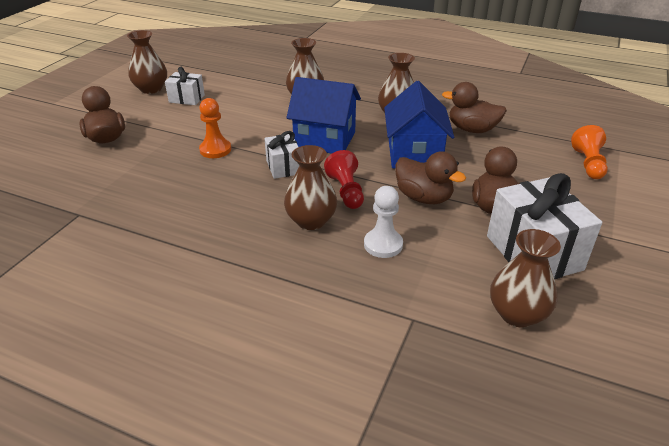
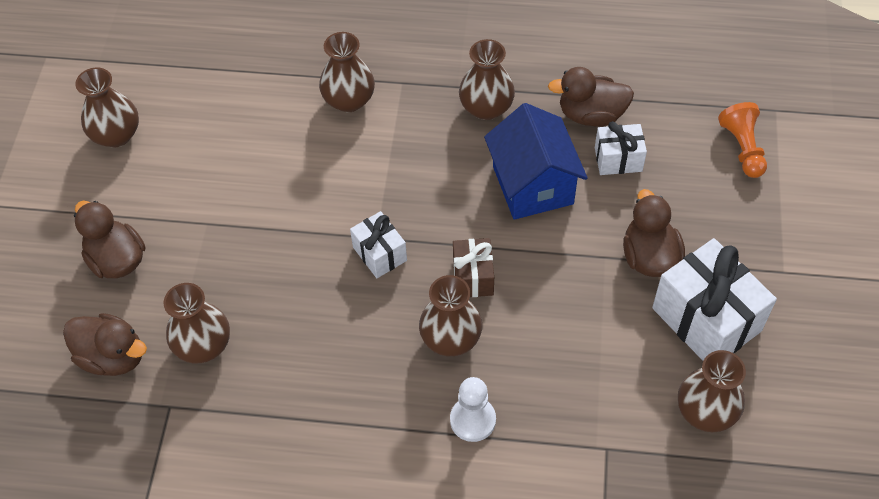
camera: 15 degrees left, 20 degrees up
(128, 188) = (203, 345): none -> brown vase
(187, 99) = (181, 145): white gift -> white gift (618, 159)
(215, 150) = (277, 244): orange pawn -> none
(325, 140) = (410, 185): blue house -> none
(346, 191) = (473, 277): red pawn -> brown gift
(383, 245) = (544, 353): white pawn -> white pawn (473, 420)
(423, 198) = (566, 263): brown duck -> brown duck (113, 357)

